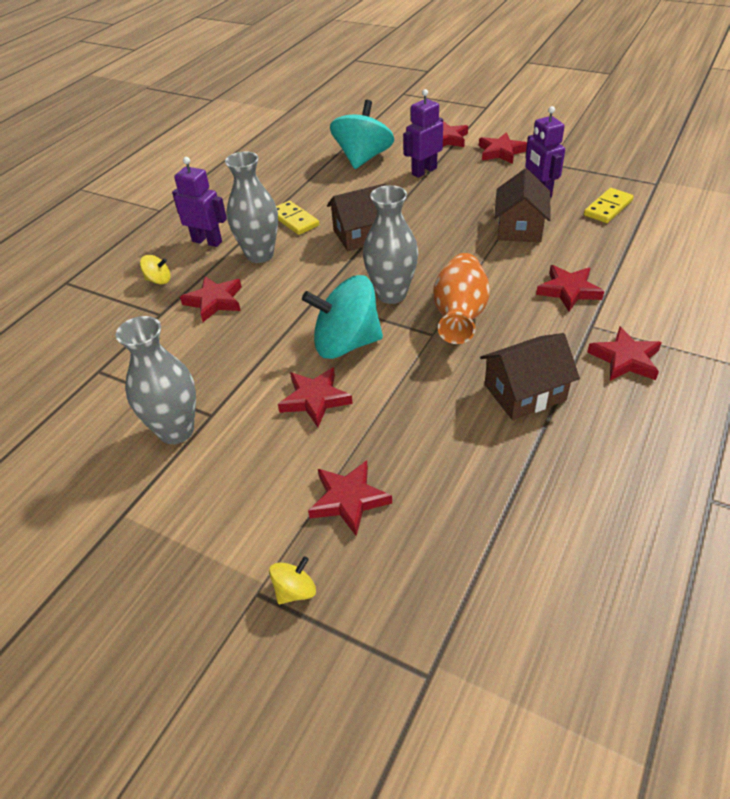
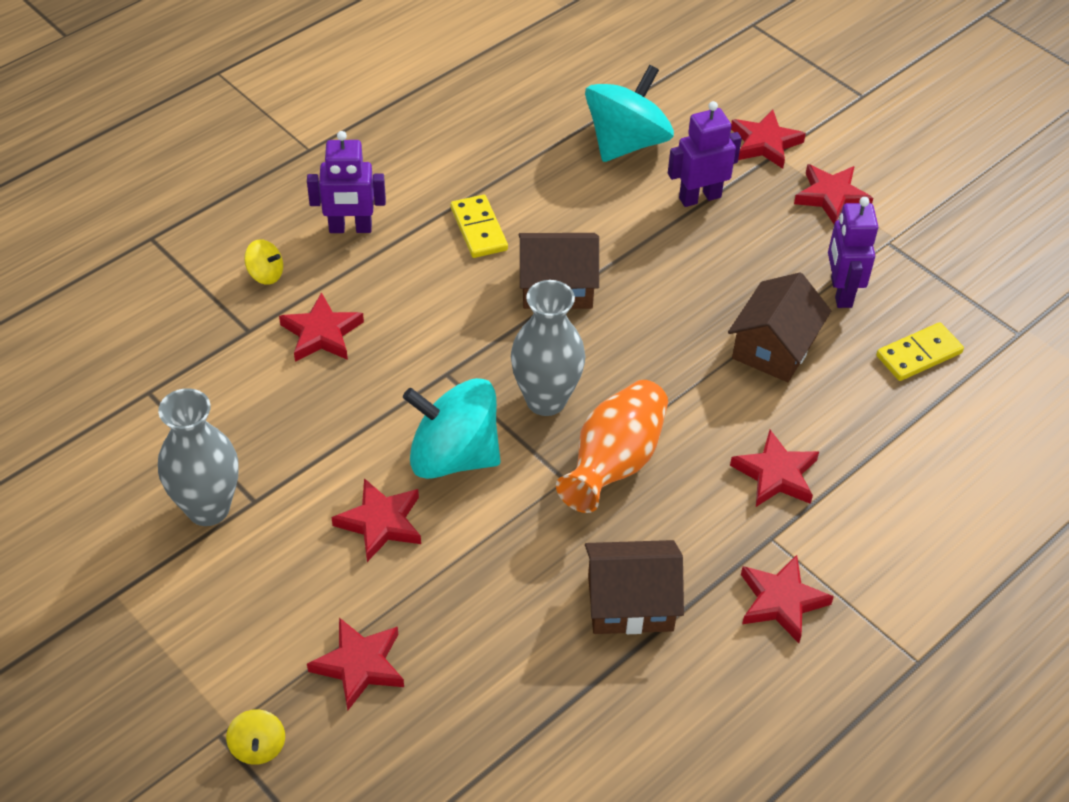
camera: 15 degrees right, 5 degrees up
(207, 241) = (350, 228): purple robot -> purple robot turned 135 degrees clockwise
(260, 255) = (408, 275): grey vase -> none
(295, 590) = (258, 747): yellow spinning top -> yellow spinning top turned 105 degrees clockwise

